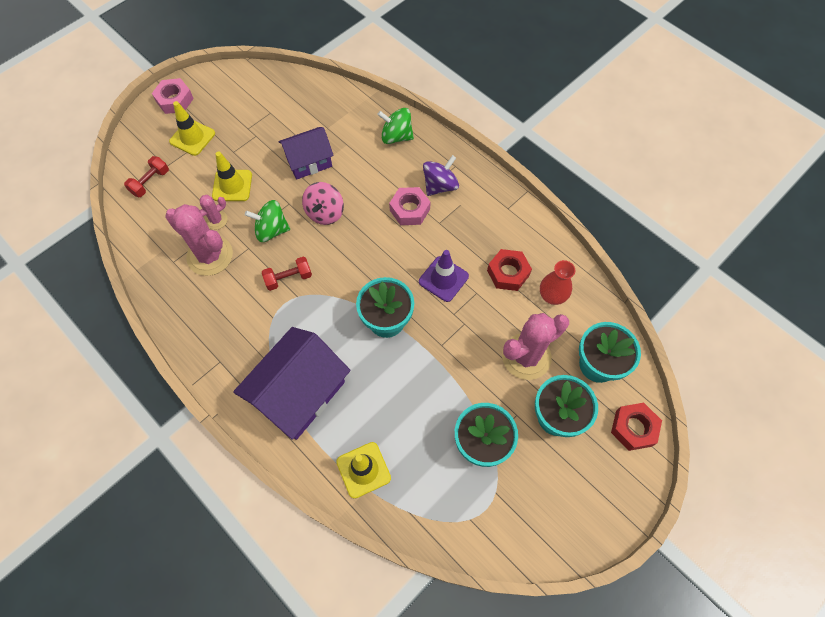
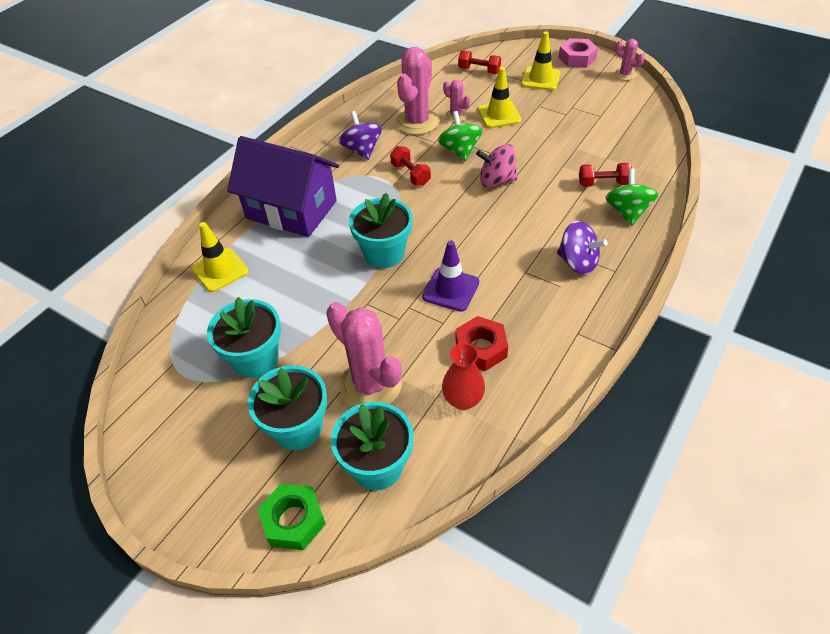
camera: 80 degrees right, 15 degrees down
(220, 75) = (625, 74): none -> pink cactus
(233, 314) = (362, 150): none -> purple spinning top
(309, 162) = (554, 155): purple house -> none
(358, 140) = (603, 183): none -> red dumbbell
(410, 210) = (531, 243): pink nut -> none
(633, 428) = (293, 520): red nut -> green nut

